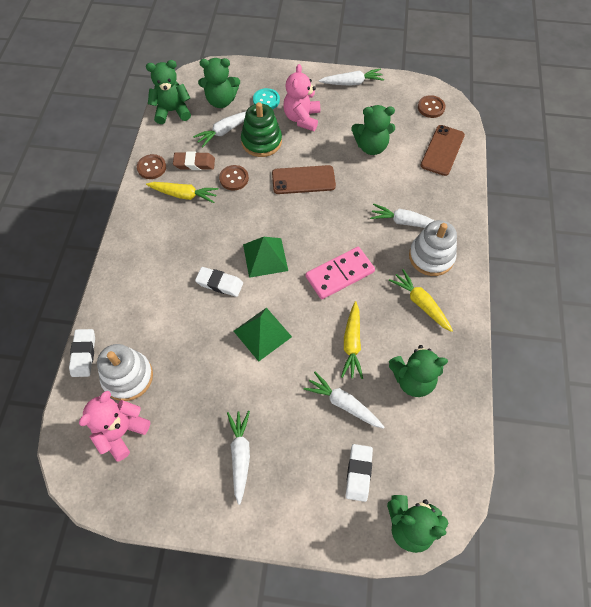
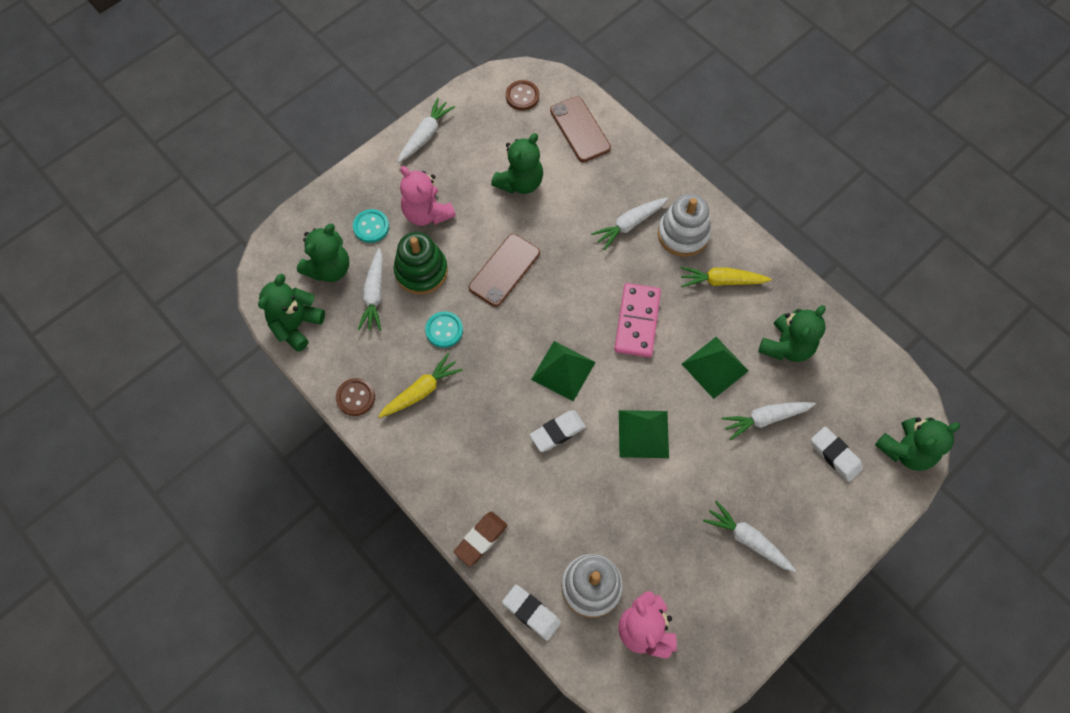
camera: 50 degrees left, 5 degrees up
(194, 163) = (389, 353): brown eraser -> brown eraser (481, 539)
(234, 178) = (444, 330): brown button -> turquoise button
(352, 343) = (714, 367): yellow carrot -> green pyramid

